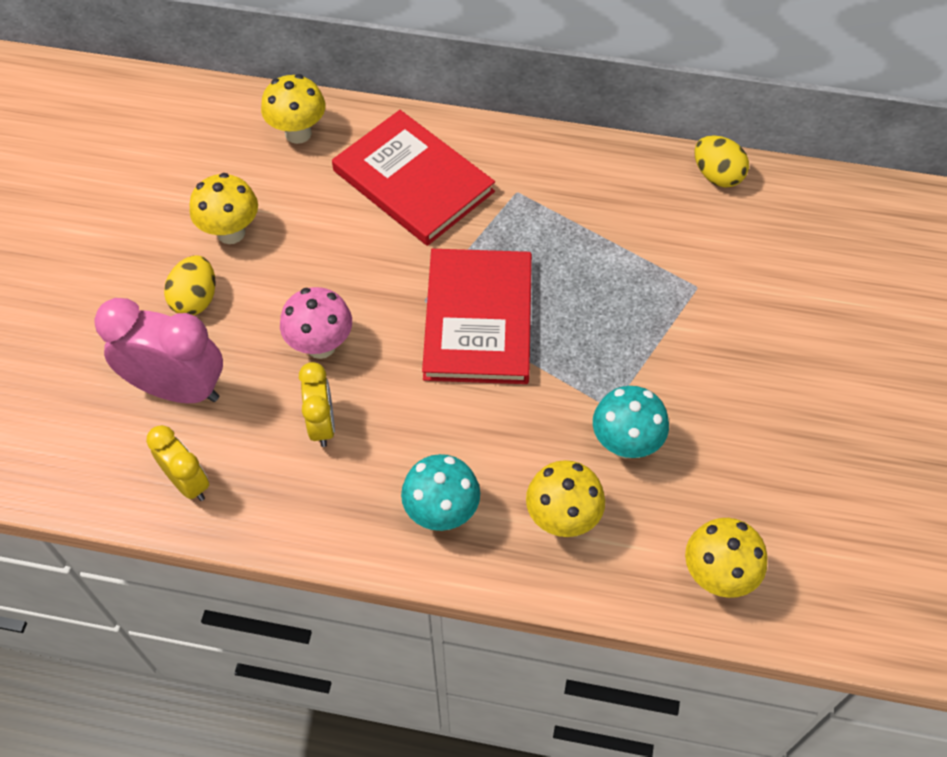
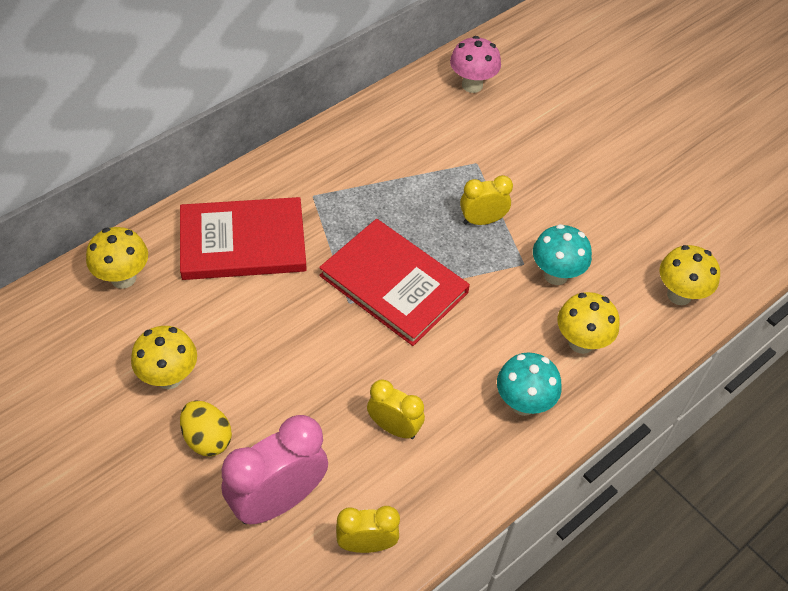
camera: 55 degrees left, 5 degrees down
(321, 346) = (327, 386): pink mushroom -> pink mushroom (472, 85)
(628, 338) = (482, 220): none -> yellow clock
(717, 176) = (405, 96): yellow egg -> none

